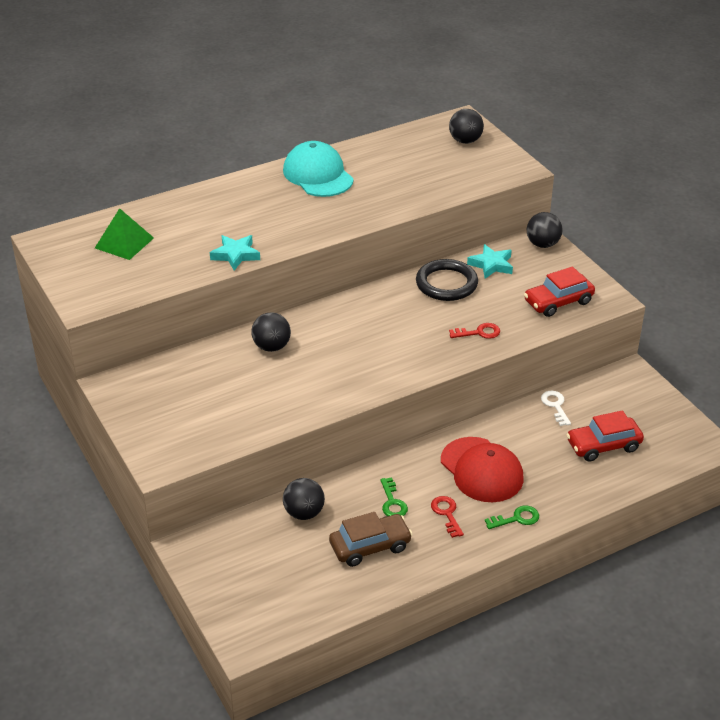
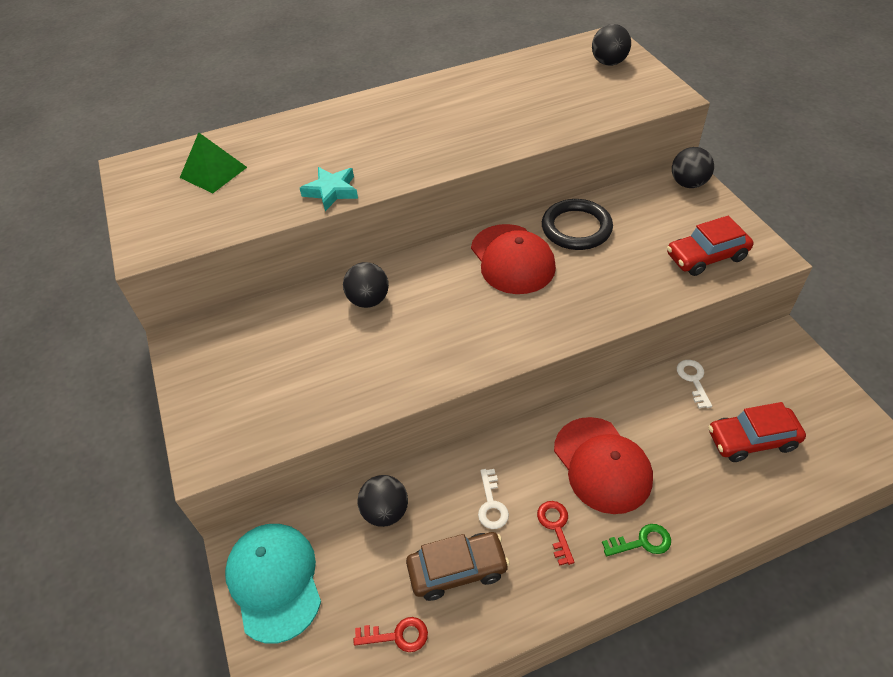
camera: 10 degrees right, 10 degrees up
(318, 175) = (442, 98): turquoise cap -> turquoise cap (274, 581)
(392, 502) = (491, 504): green key -> white key
(393, 310) = (512, 259): none -> red cap
(479, 332) = (610, 293): red key -> red key (397, 635)
(491, 265) = (629, 206): turquoise star -> none

